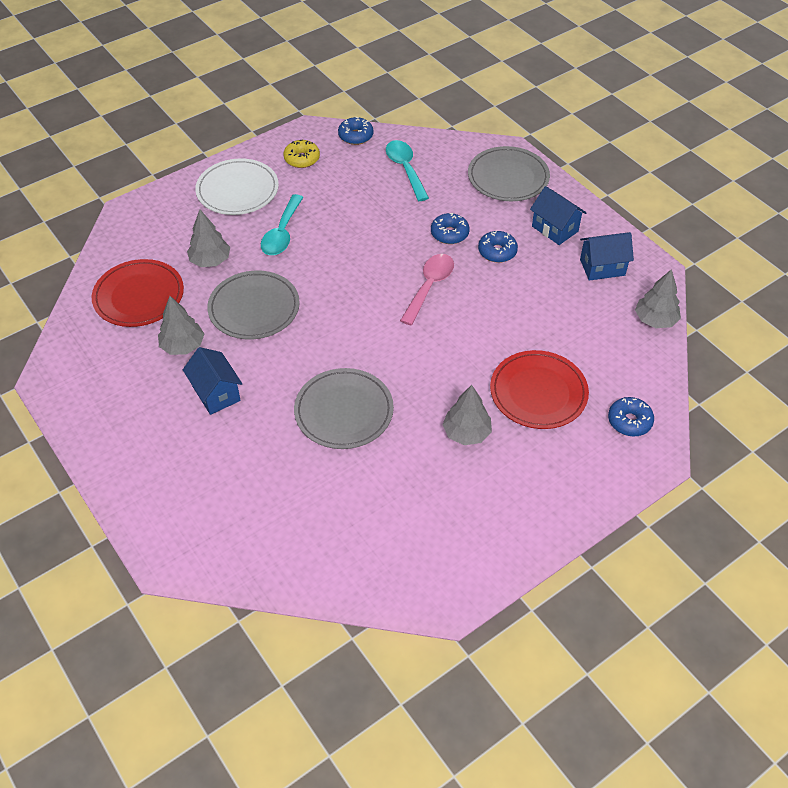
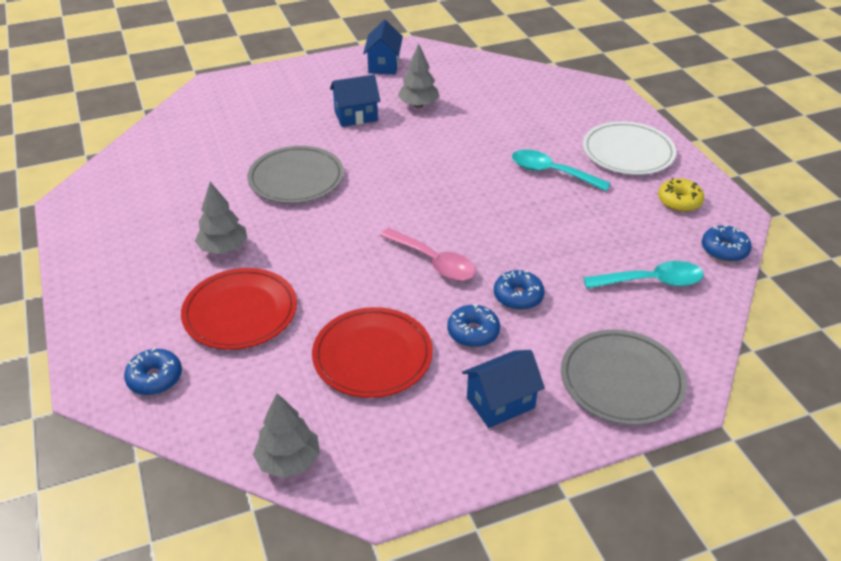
camera: 105 degrees right, 10 degrees down
(139, 296) = (488, 88): red plate -> red plate (372, 356)
(210, 261) = (523, 127): grey tree -> none
(254, 308) = (449, 144): grey plate -> none
(602, 267) = (408, 433): blue house -> blue house (384, 65)

